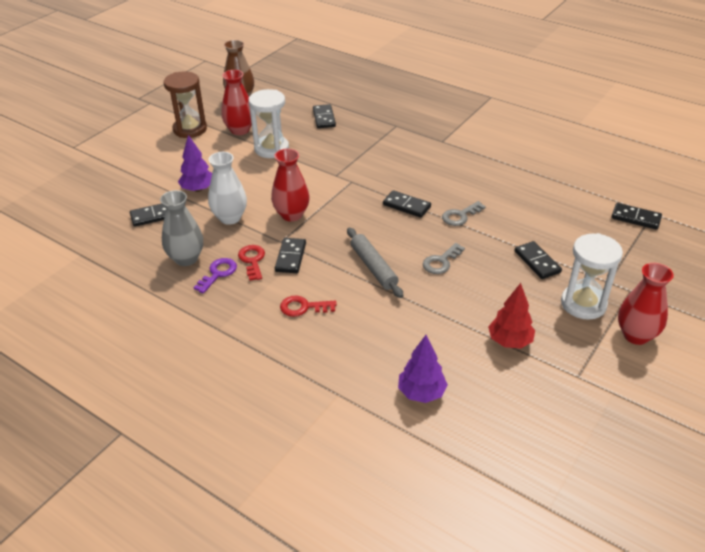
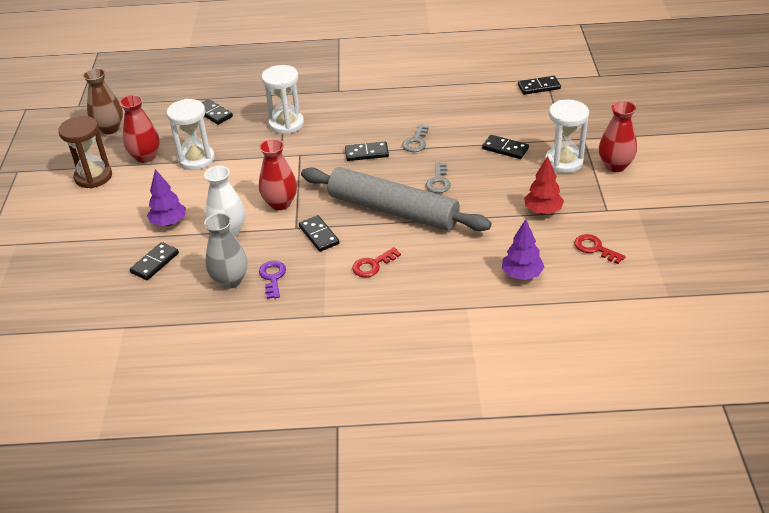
camera: 35 degrees left, 0 degrees up
(252, 260) = (289, 253): red key -> red key (594, 248)
(369, 151) = (286, 124): none -> white hourglass
(374, 267) = (393, 210): grey rolling pin -> grey rolling pin, size x1.94

